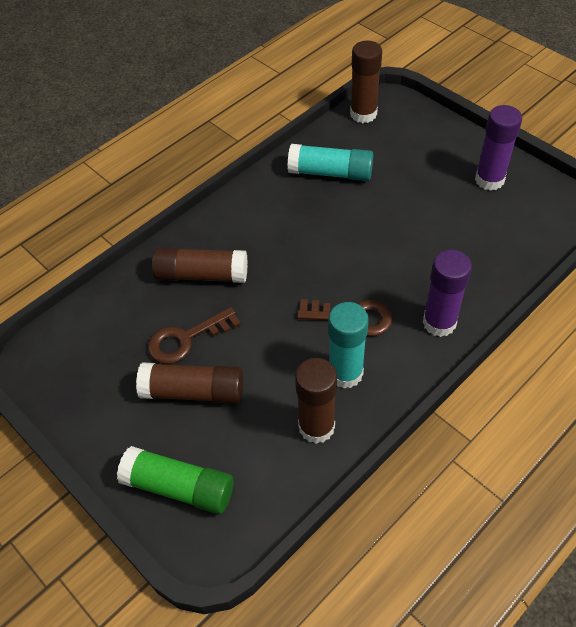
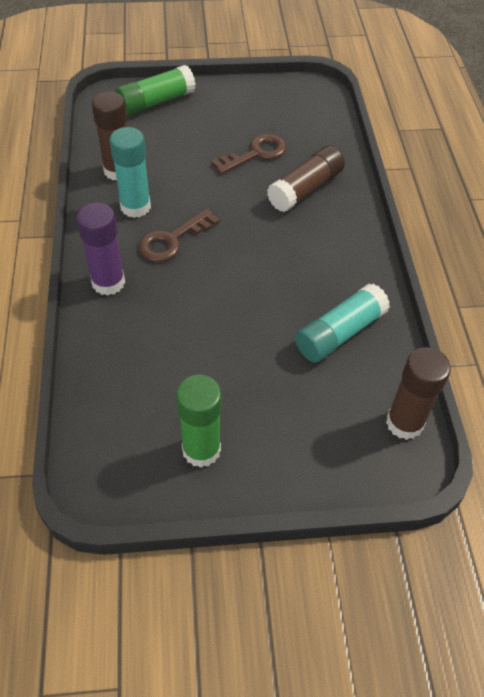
camera: 125 degrees right, 0 degrees up
(186, 339) = (255, 154): brown key -> brown key turned 45 degrees clockwise
(193, 392) = (210, 136): brown glue stick -> none
(489, 180) = (201, 450): purple glue stick -> green glue stick

